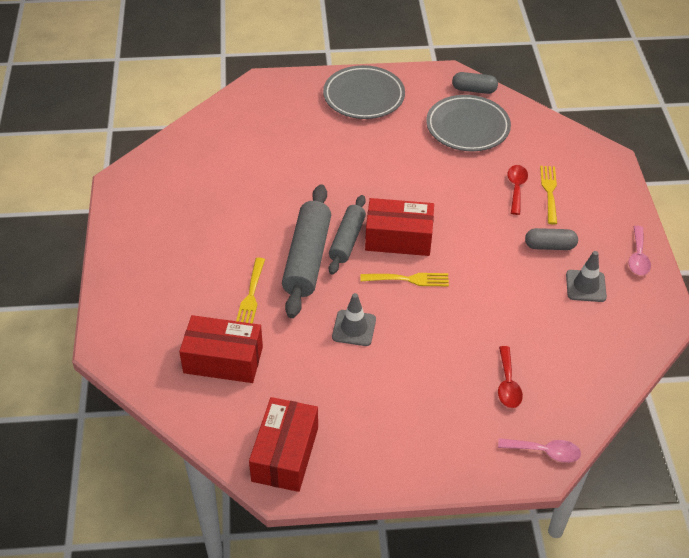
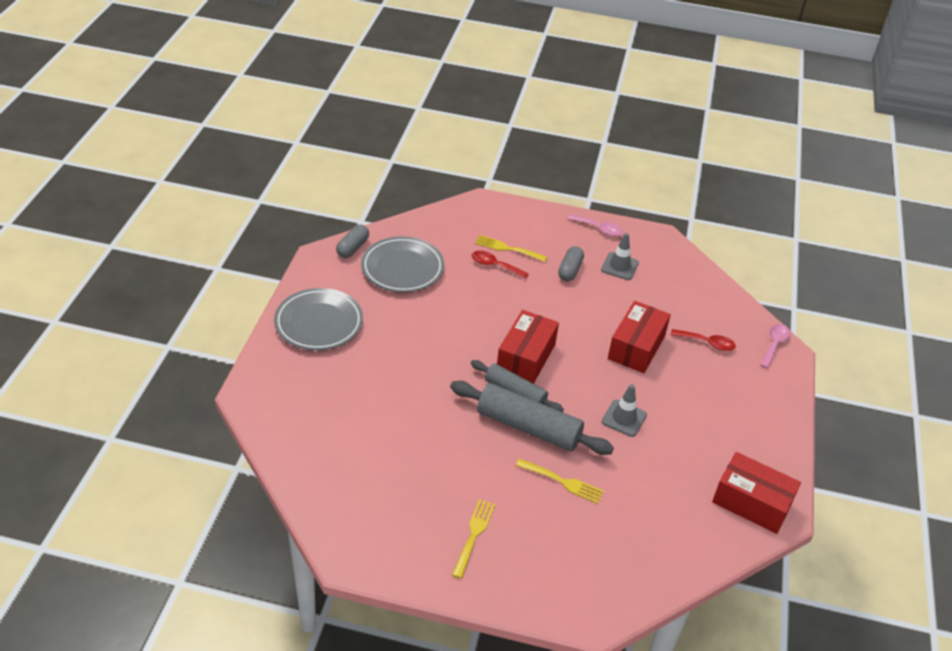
camera: 75 degrees left, 5 degrees down
(223, 360) = (636, 522): red box -> red box (636, 347)
(408, 279) = (578, 366): yellow fork -> yellow fork (474, 535)

